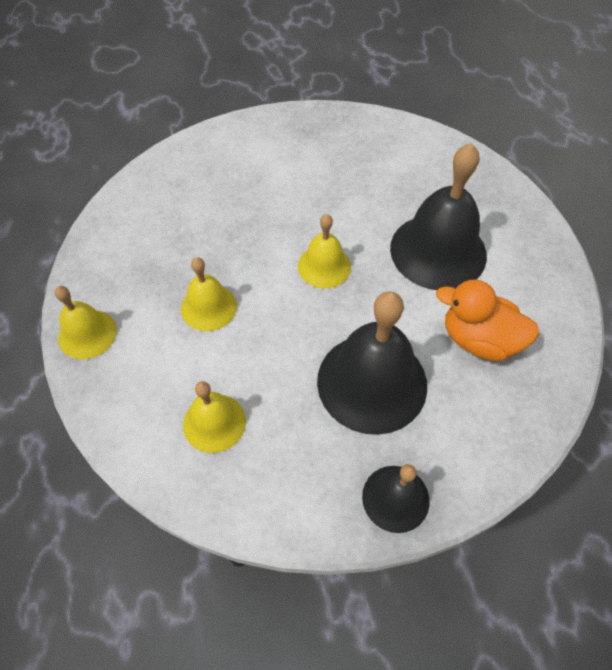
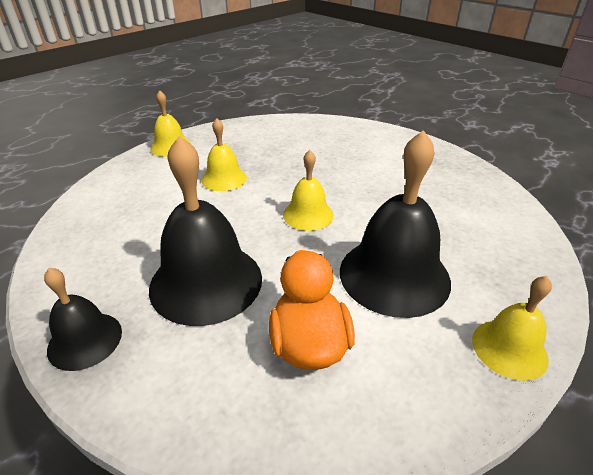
camera: 60 degrees right, 20 degrees down
(214, 422) = (125, 214): yellow bell -> yellow bell (509, 348)

